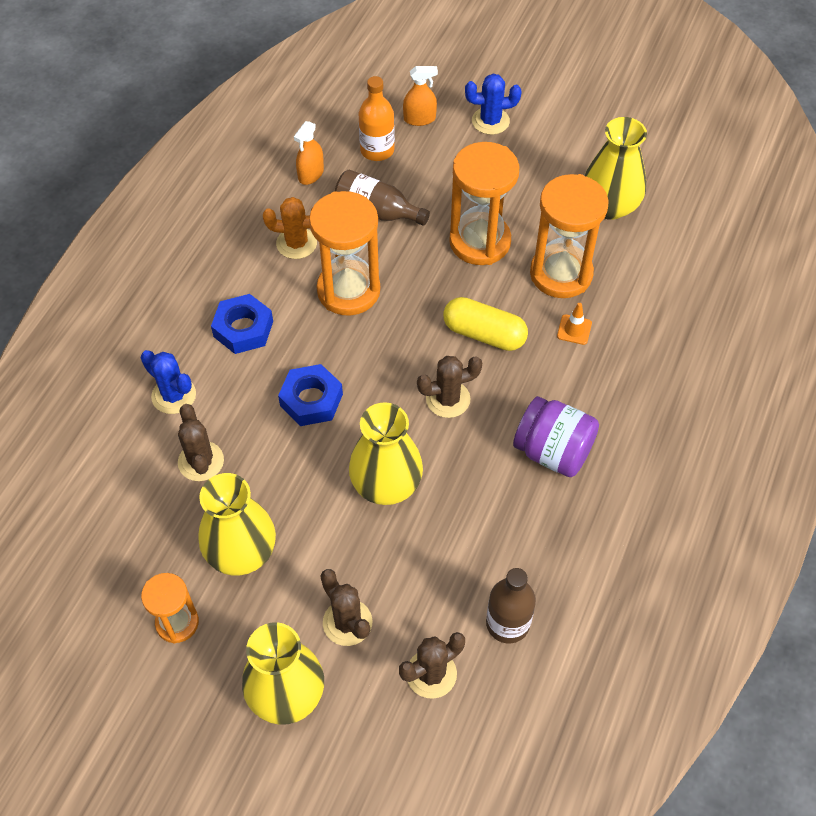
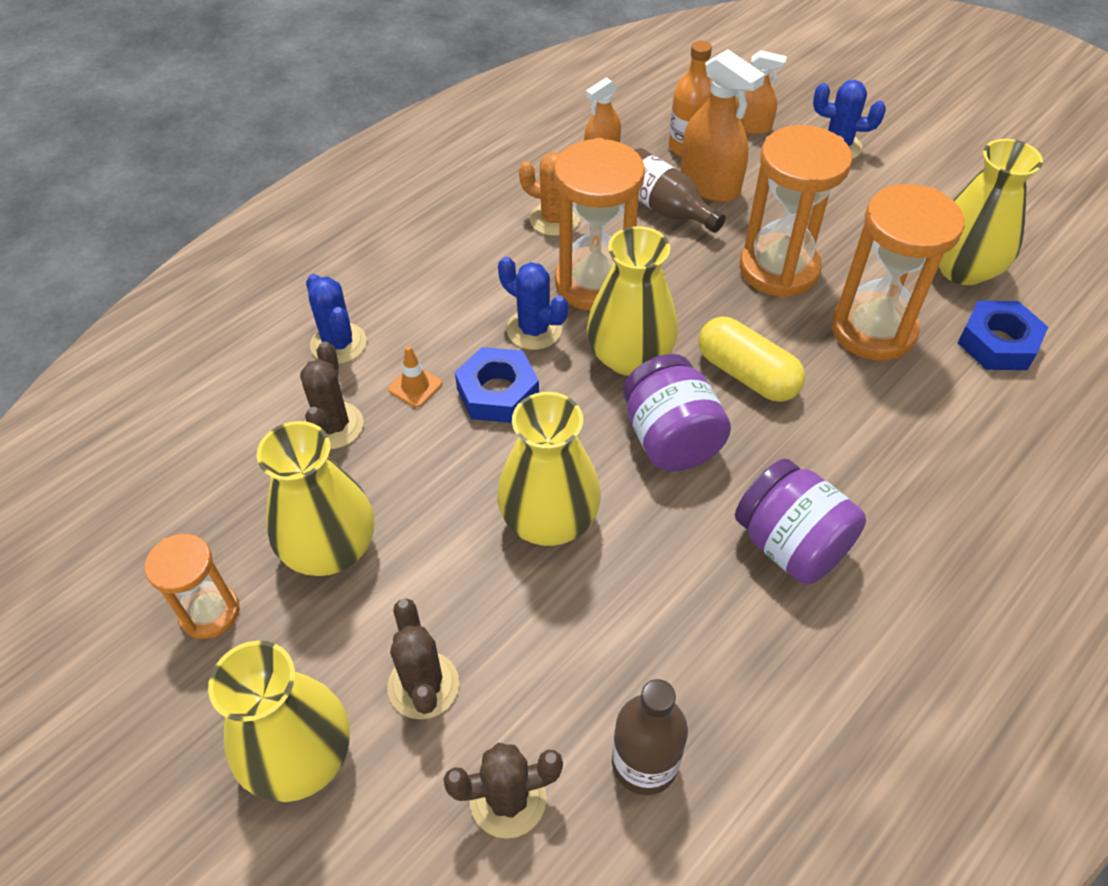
camera: 20 degrees right, 5 degrees down
(243, 329) = (452, 293): blue nut -> blue nut (997, 343)
(318, 342) = (534, 330): none -> blue cactus
(396, 344) = (630, 357): none -> yellow vase
(405, 181) = (709, 185): none -> orange spray bottle
(448, 399) = (670, 439): brown cactus -> purple jar
(574, 329) = (870, 400): orange traffic cone -> orange traffic cone (415, 386)

